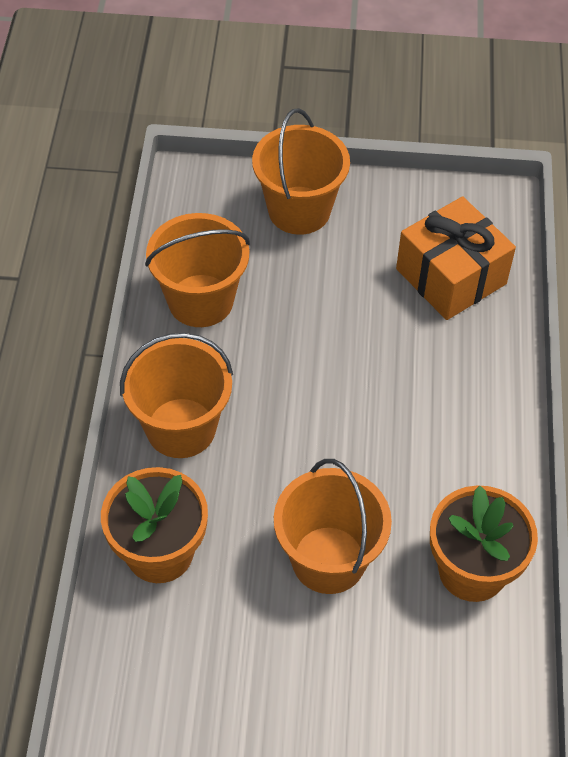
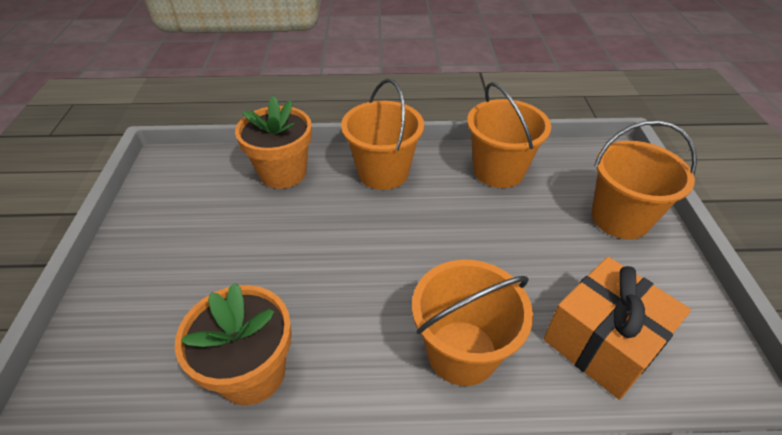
camera: 85 degrees right, 10 degrees down
(328, 560) = (271, 263): orange bucket -> orange bucket (462, 352)

